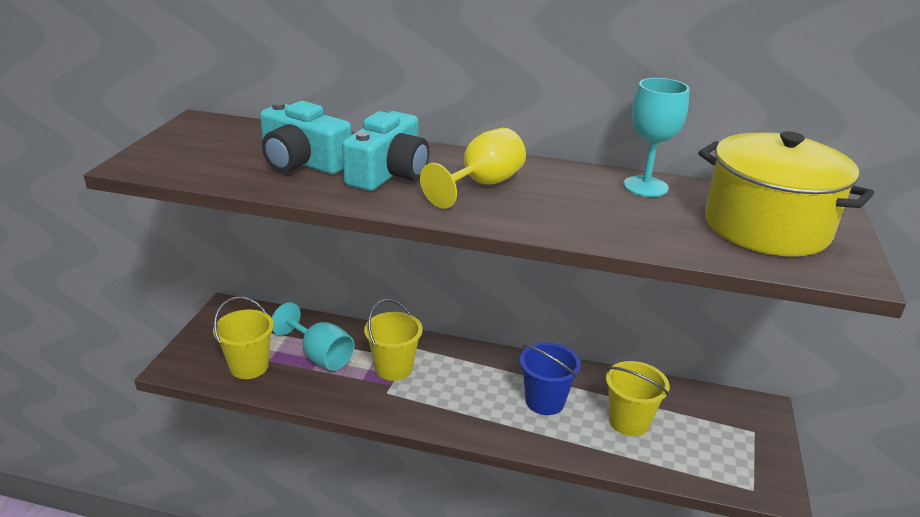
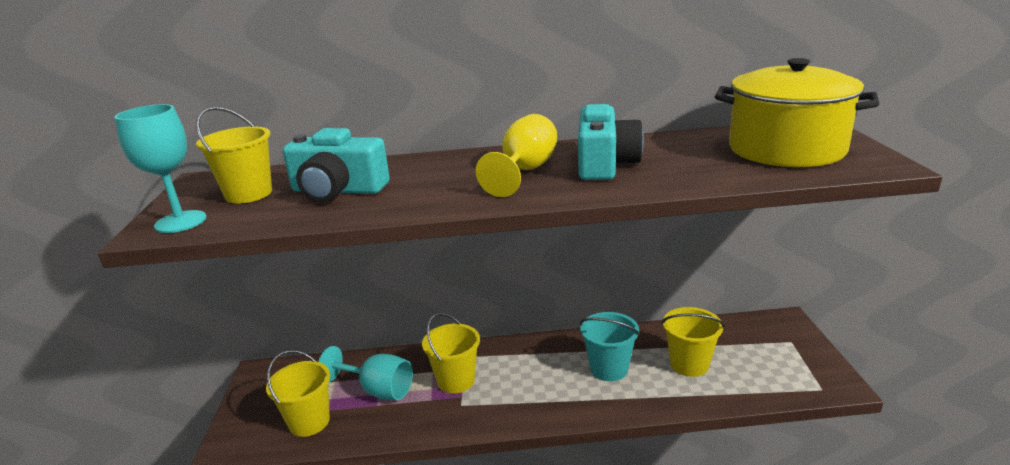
camera: 15 degrees left, 5 degrees down
(228, 146) = (248, 194): none -> yellow bucket
(389, 173) = (431, 181): turquoise camera -> turquoise camera (605, 163)
(545, 401) = (609, 369): blue bucket -> turquoise bucket
(645, 186) = (664, 143): turquoise goblet -> turquoise goblet (180, 222)

